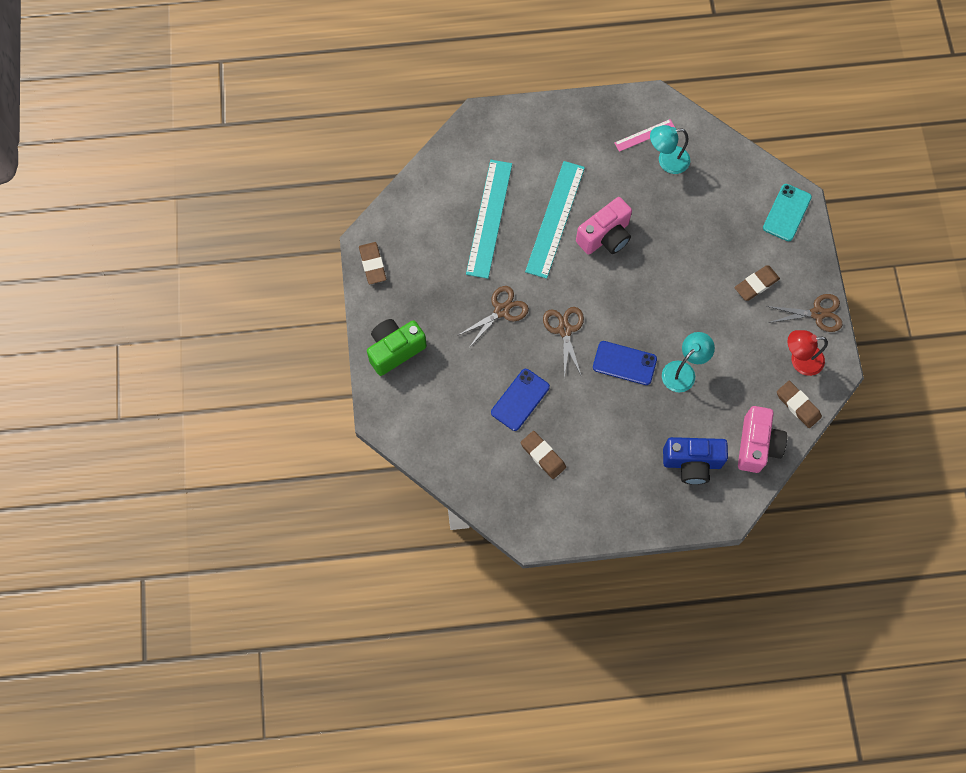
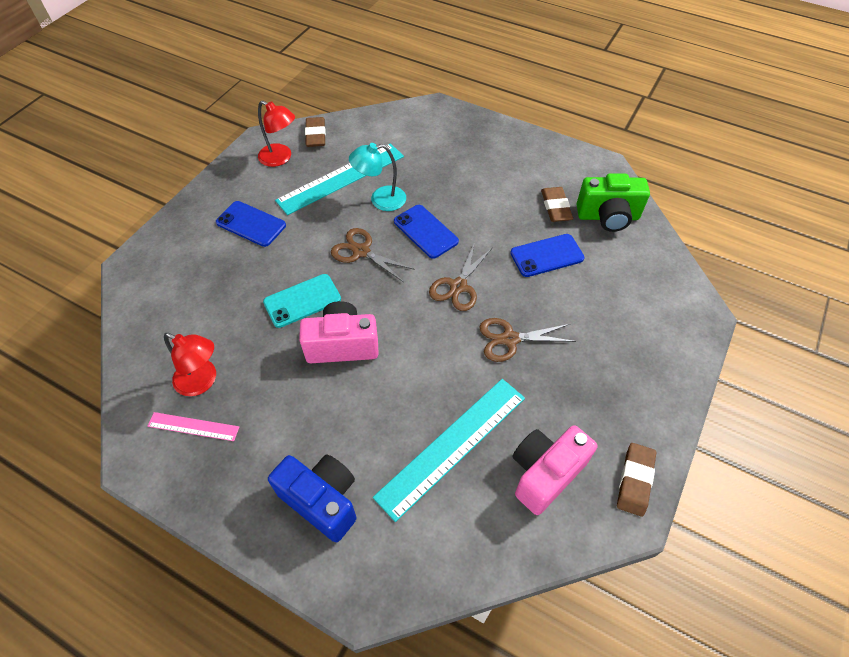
camera: 145 degrees left, 15 degrees down
(395, 350) = (655, 368): green camera -> green camera (608, 217)
(555, 219) = (378, 396): turquoise ruler -> turquoise ruler (341, 178)
(667, 161) = (202, 381): turquoise lamp -> red lamp
(692, 463) = (433, 144): blue camera -> blue camera (322, 500)
(756, 284) = (251, 224): brown eraser -> blue phone
(757, 445) = (373, 129): pink camera -> pink camera (545, 473)
(786, 212) = (155, 262): turquoise phone -> turquoise phone (302, 301)
(817, 313) = (229, 178): brown scissors -> brown scissors (361, 251)

